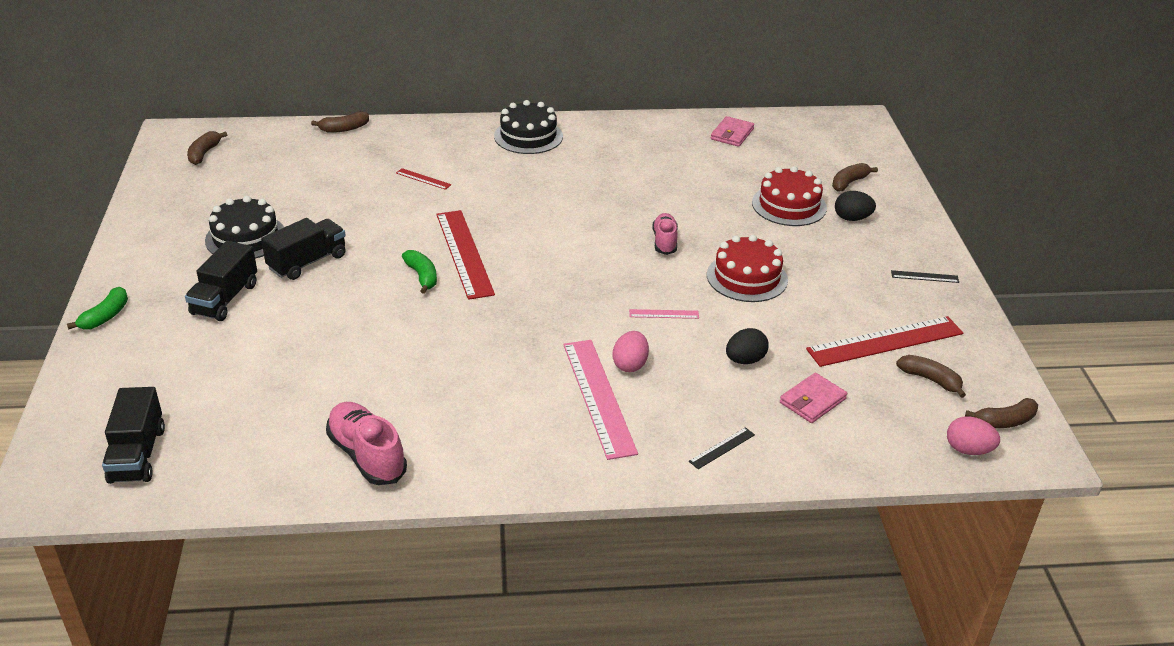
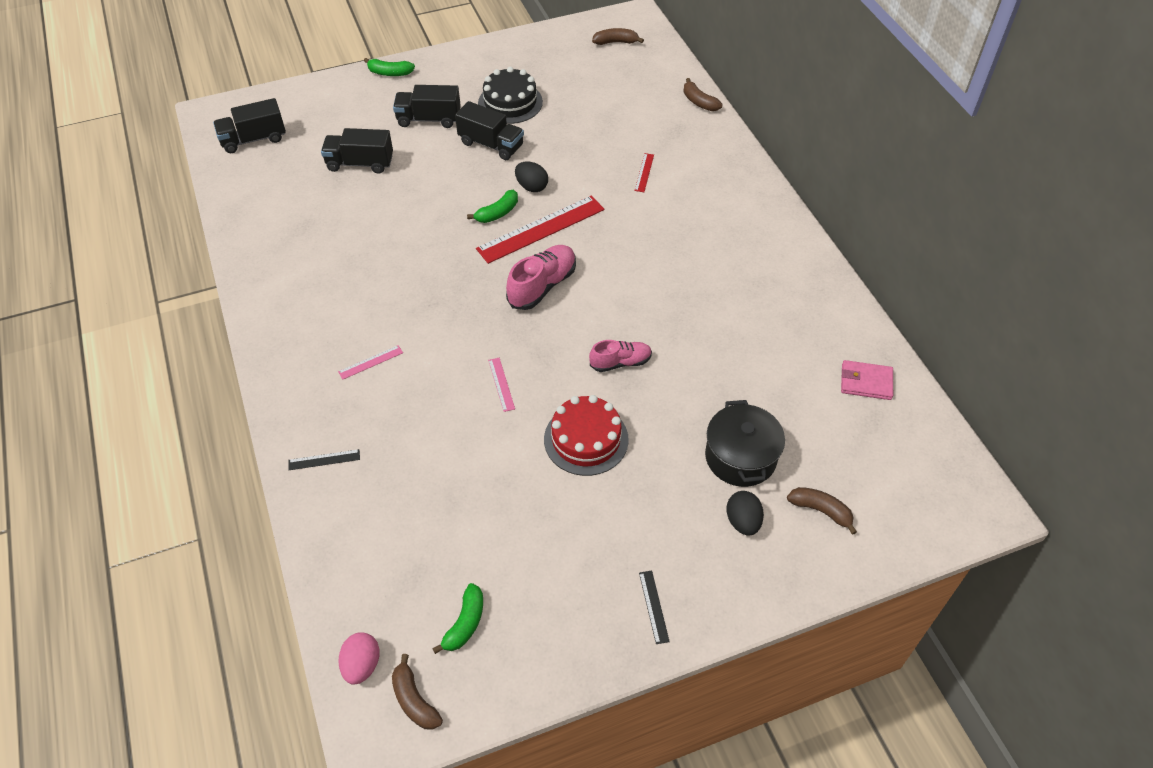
camera: 75 degrees right, 15 degrees up
(264, 364) = (360, 163): none -> black truck
(367, 455) = (273, 246): pink shoe -> pink shoe (542, 286)
(528, 136) = (759, 221): black cake -> none
(598, 397) = (370, 362): pink ruler -> pink ruler, size x0.43
(630, 364) = (419, 374): pink egg -> none
(722, 448) = (324, 459): black ruler -> black ruler turned 45 degrees counterclockwise
(745, 360) = (450, 458): black egg -> black egg (531, 187)
(789, 205) = (740, 457): red cake -> black pot
(812, 401) = (405, 520): pink wallet -> none
(885, 341) = (518, 575): red ruler -> none
(930, 380) = (465, 623): brown banana -> green banana

